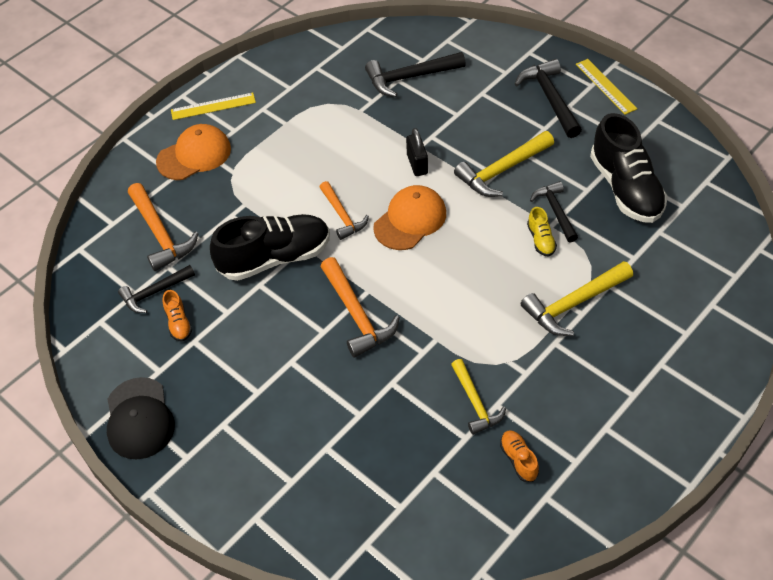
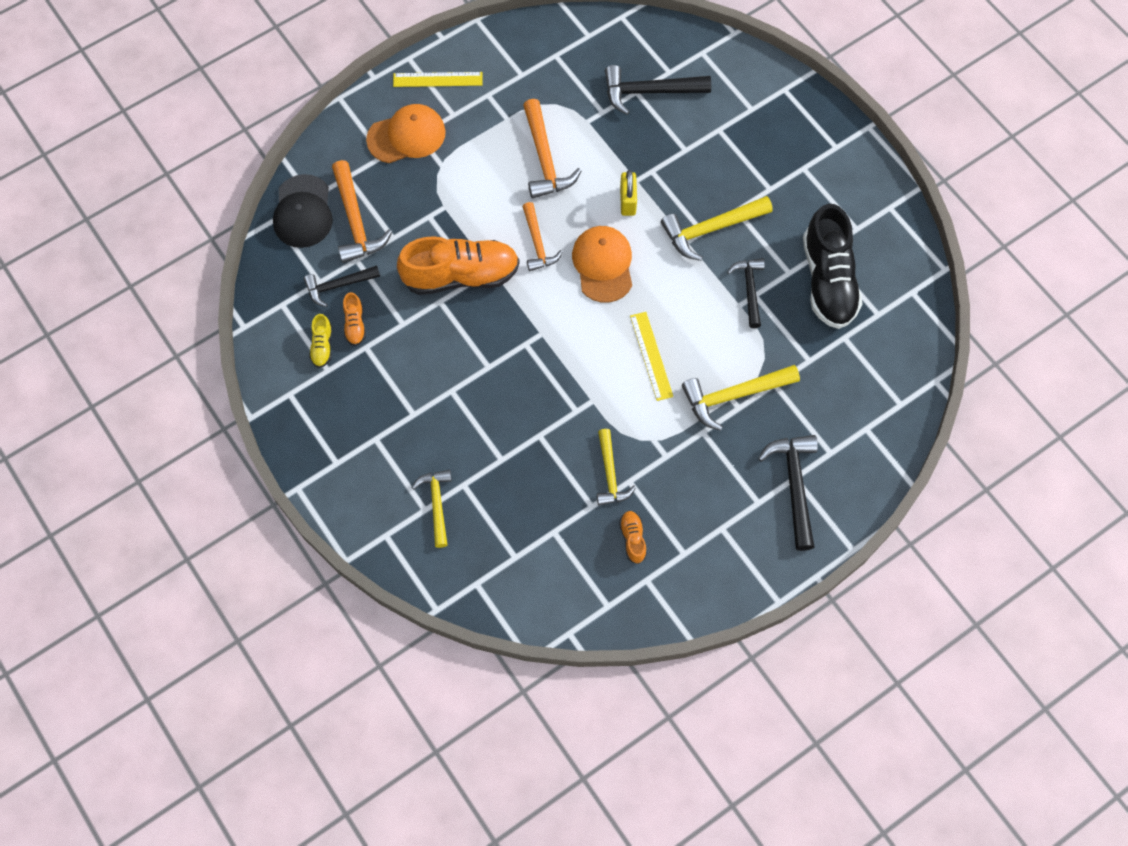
camera: 10 degrees right, 15 degrees up
(139, 419) = (301, 414): black cap -> black cap (303, 212)
(275, 258) = (461, 275): black shoe -> orange shoe
(303, 473) = (436, 504): none -> yellow hammer
(357, 315) = (524, 357): orange hammer -> orange hammer (545, 159)
(410, 220) = (603, 265): orange cap -> orange cap turned 60 degrees counterclockwise
(417, 164) = (627, 201): black padlock -> yellow padlock
(541, 240) = (724, 318): yellow shoe -> yellow shoe (322, 346)
(550, 98) = (787, 153): black hammer -> black hammer (794, 485)
(605, 86) = (850, 152): yellow ruler -> yellow ruler (651, 356)

